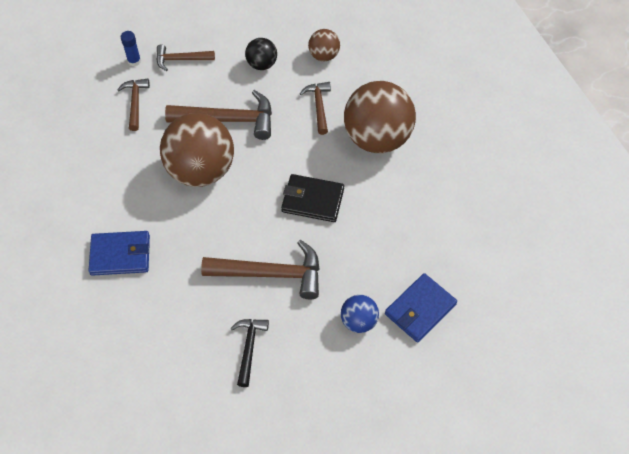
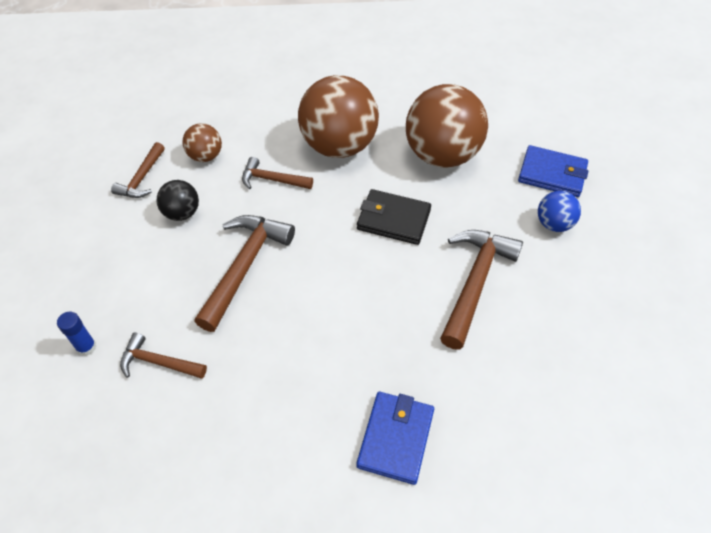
camera: 70 degrees left, 5 degrees down
(181, 59) = (120, 292): brown hammer -> brown hammer (142, 178)
(201, 170) = (304, 314): brown ball -> brown ball (442, 155)
(249, 348) = (564, 329): black hammer -> none
(312, 200) = (393, 219): black wallet -> black wallet turned 75 degrees clockwise
(420, 309) = (552, 174): blue wallet -> blue wallet turned 45 degrees counterclockwise

